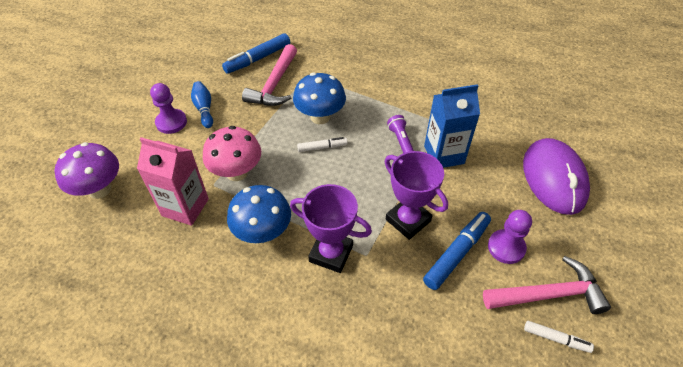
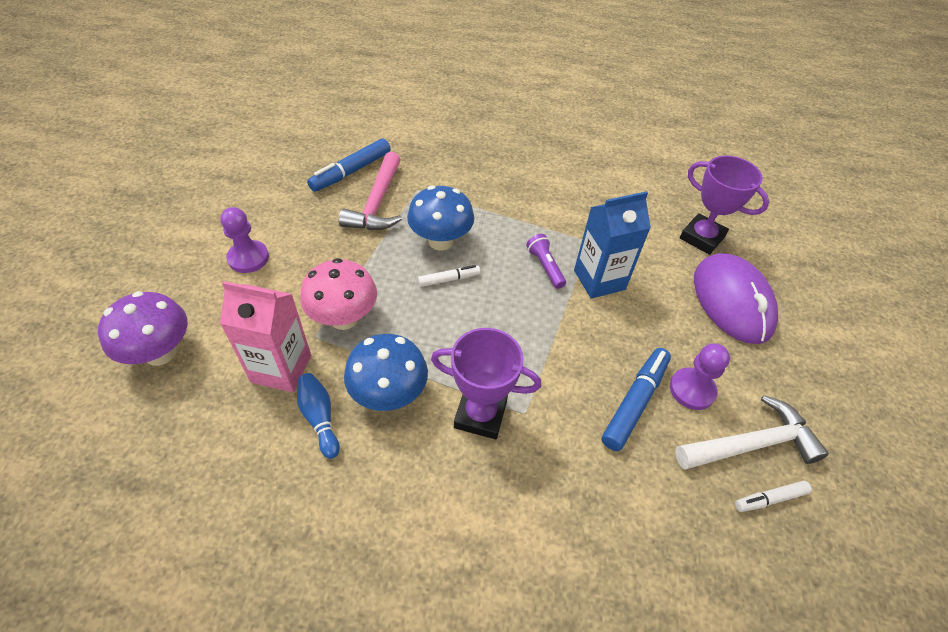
camera: 10 degrees left, 0 degrees up
(204, 109) = (290, 238): blue bowling pin -> blue bowling pin (320, 418)
(408, 220) = (569, 365): purple trophy -> purple trophy (701, 238)
(548, 295) = (751, 444): pink hammer -> white hammer
(556, 339) = (769, 499): white marker -> white marker turned 150 degrees clockwise

